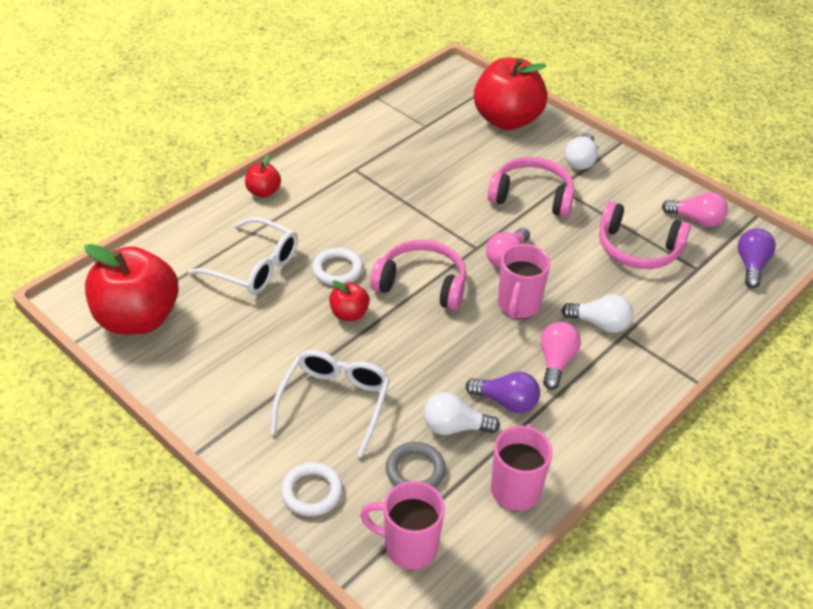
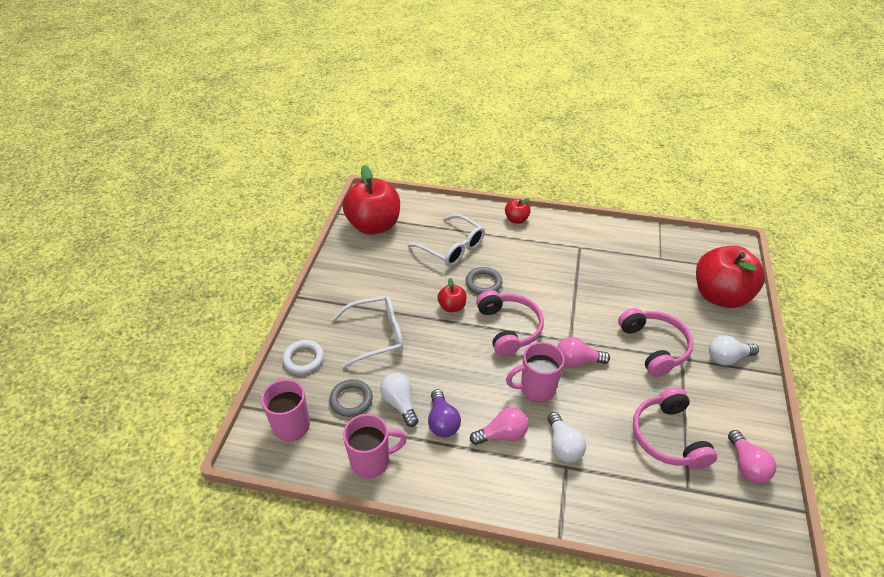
camera: 60 degrees right, 0 degrees up
(254, 267) = (452, 248): white glasses -> white glasses turned 45 degrees counterclockwise
(337, 270) = (483, 283): white ring -> grey ring
(751, 265) = (734, 530): purple light bulb -> none

